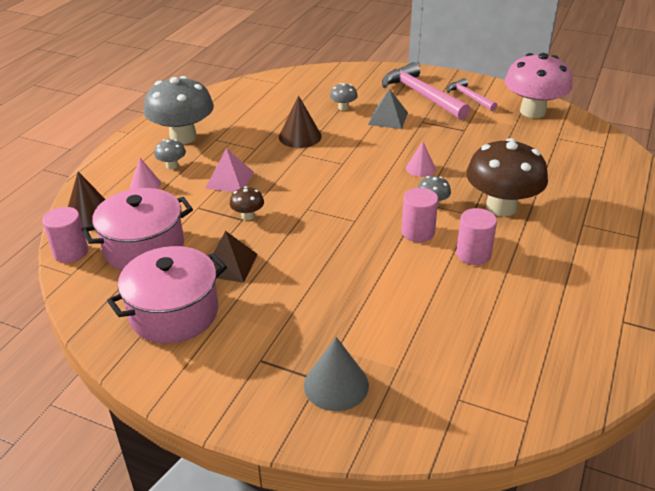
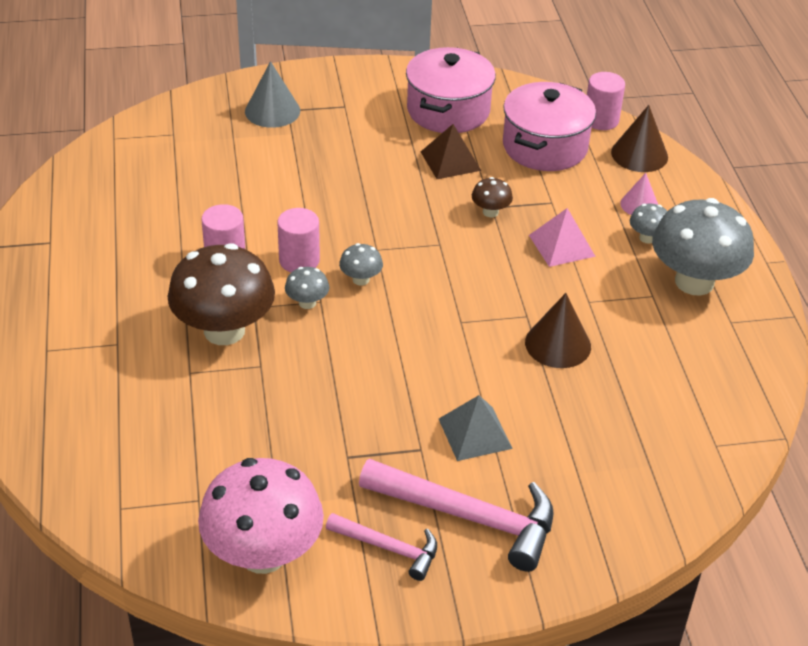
camera: 145 degrees right, 5 degrees up
(343, 107) = (559, 429): grey mushroom -> grey mushroom (361, 279)
(420, 168) = (358, 353): pink cone -> none

